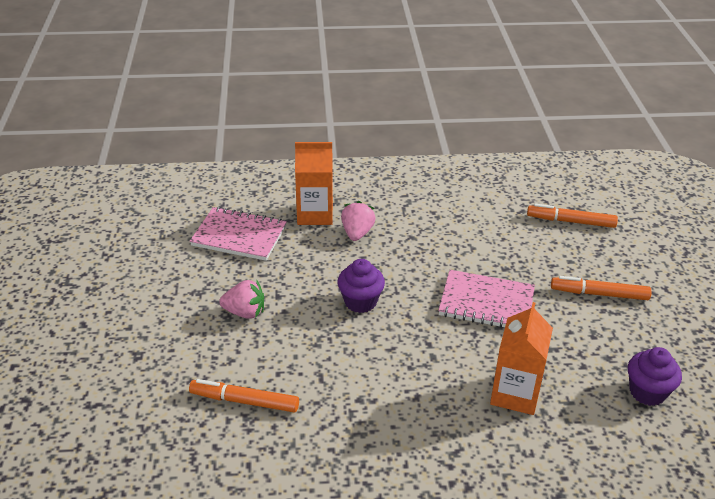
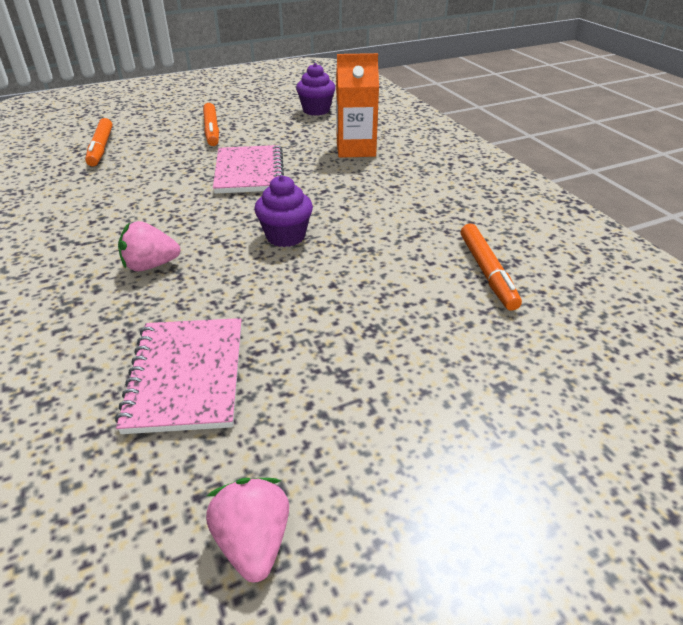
camera: 110 degrees left, 0 degrees up
(245, 312) = (355, 314): pink strawberry -> pink strawberry (253, 542)
(315, 214) = (109, 312): orange carton -> none

